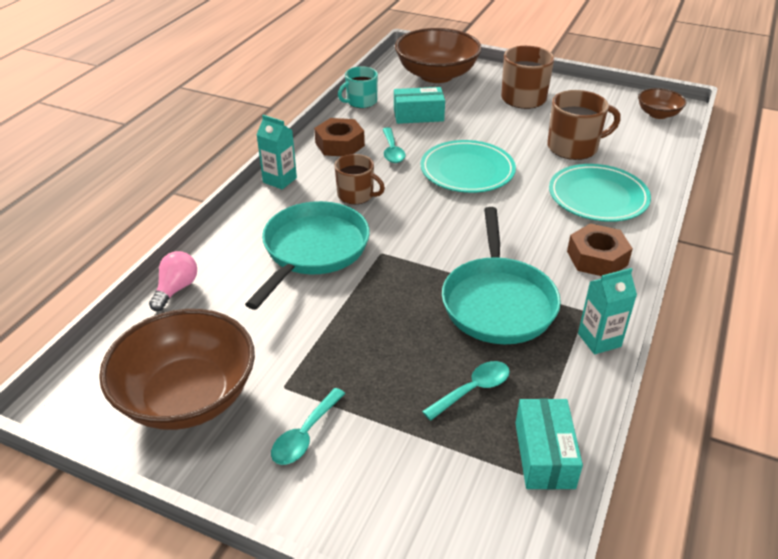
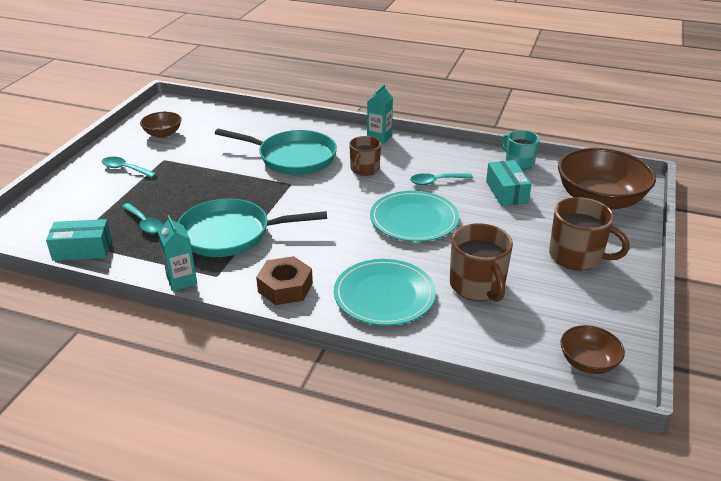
camera: 85 degrees right, 5 degrees down
(176, 289) = (253, 119): pink light bulb -> none
(187, 396) = (163, 134): brown bowl -> brown bowl, size x0.50
(339, 144) = (439, 157): brown nut -> none

